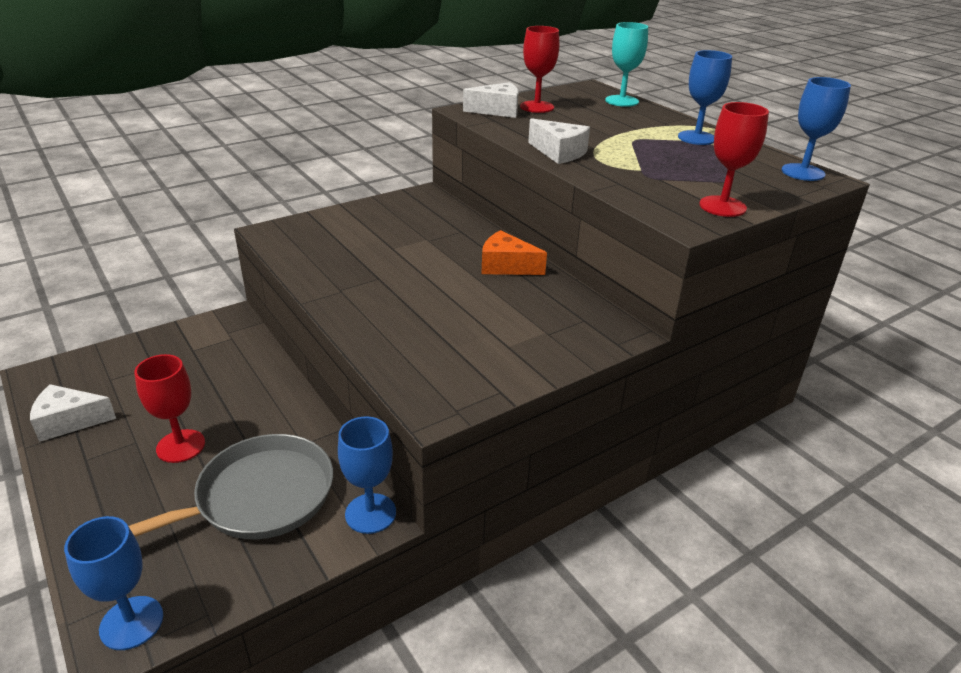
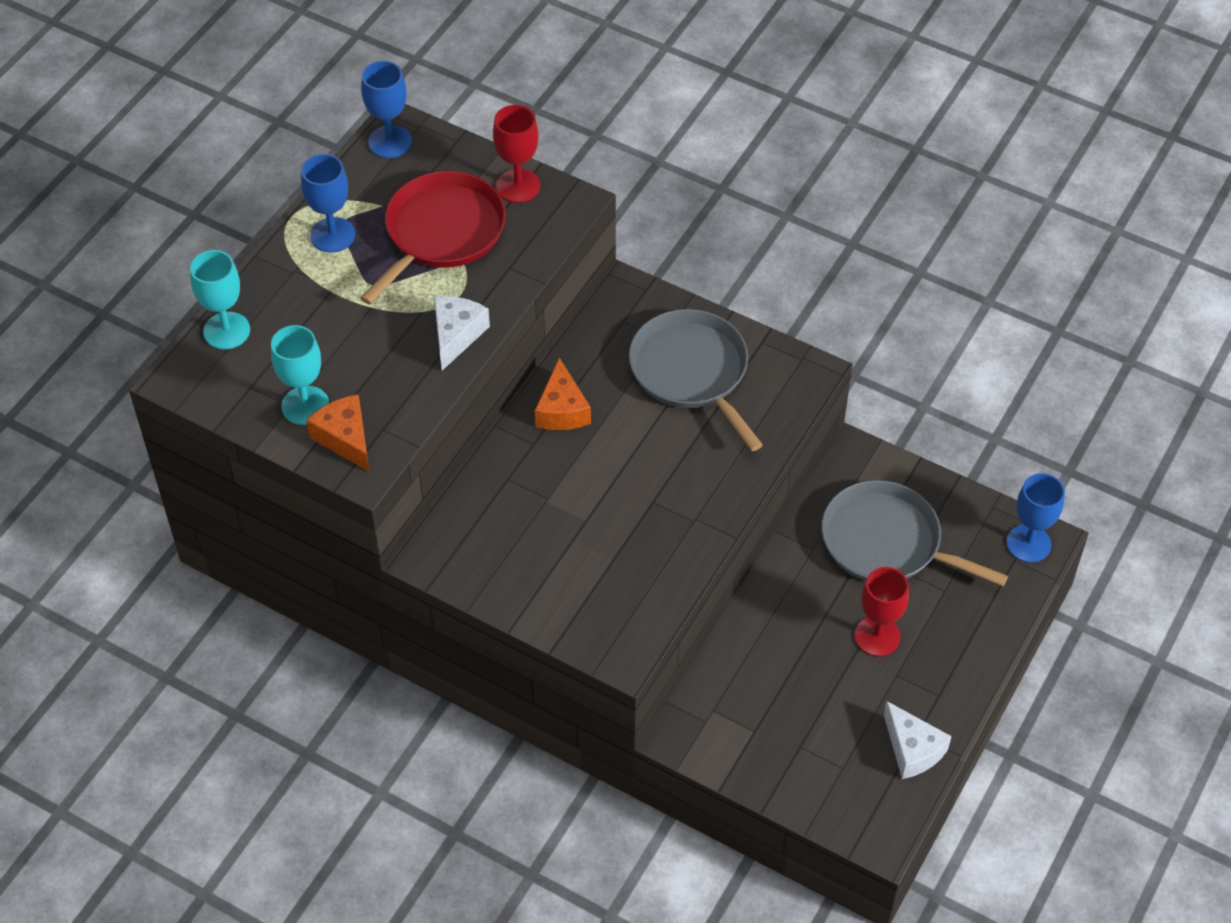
camera: 115 degrees left, 20 degrees up
(370, 513) = (850, 461): blue goblet -> none
(495, 337) = (692, 372): none -> grey pan
(497, 111) = (345, 438): white cheese -> orange cheese
(537, 107) = (305, 405): red goblet -> turquoise goblet
(677, 169) = (441, 233): none -> red pan

